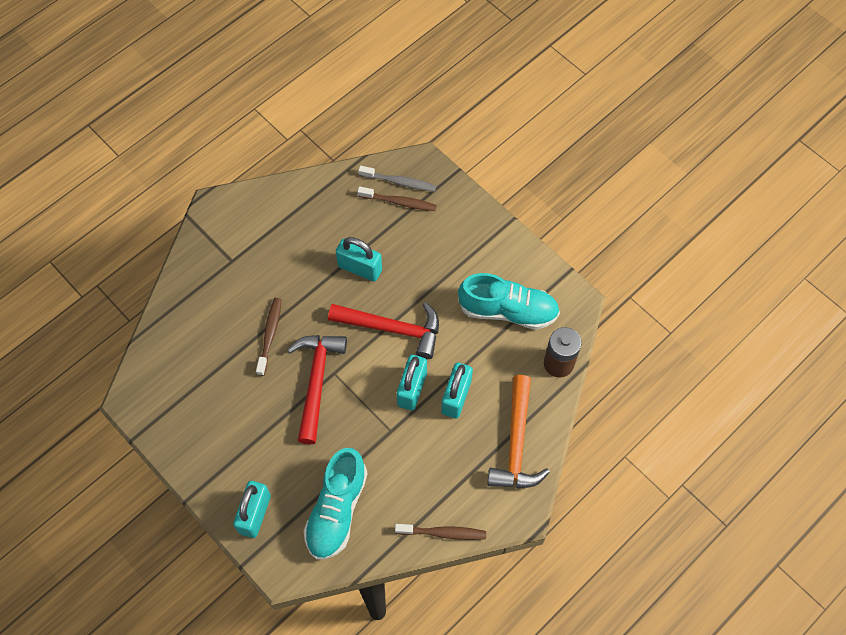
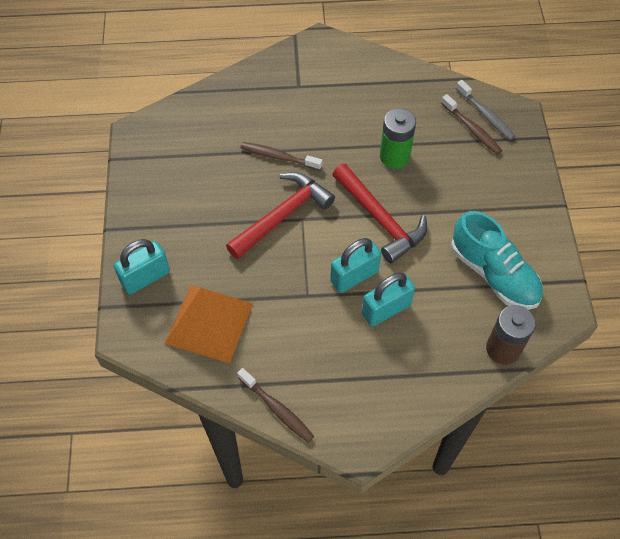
camera: 40 degrees right, 5 degrees down
(270, 335) = (278, 157): brown toothbrush -> brown toothbrush turned 120 degrees counterclockwise
(337, 510) = (209, 323): turquoise shoe -> orange pyramid
(360, 268) = (394, 156): turquoise padlock -> green battery
(516, 443) = (405, 386): orange hammer -> none

